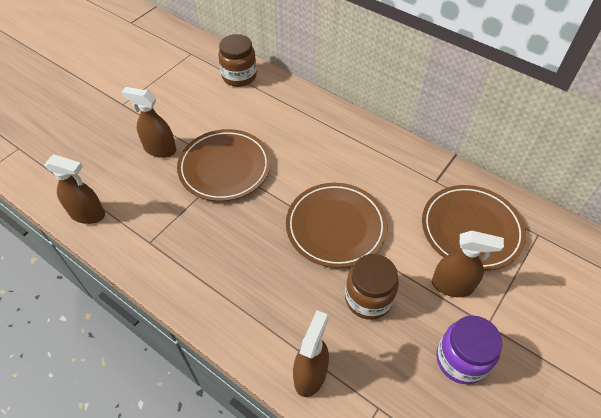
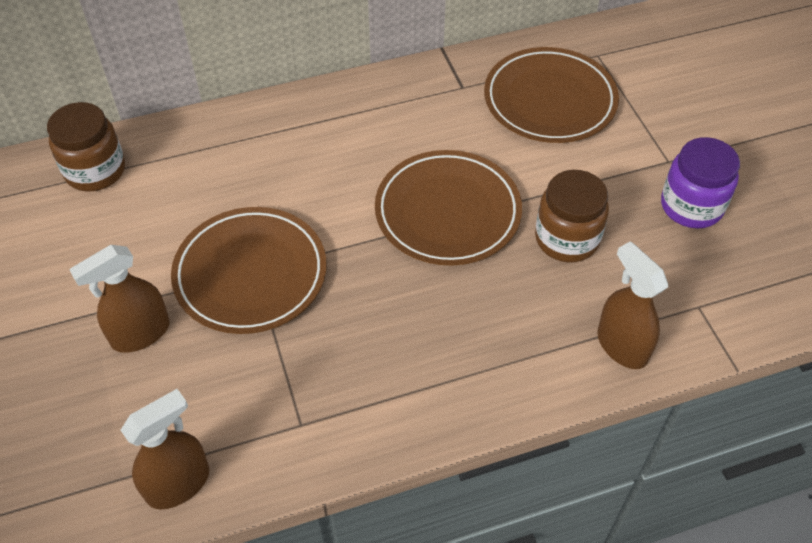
camera: 55 degrees left, 0 degrees up
(452, 285) = (604, 159): brown spray bottle -> none

